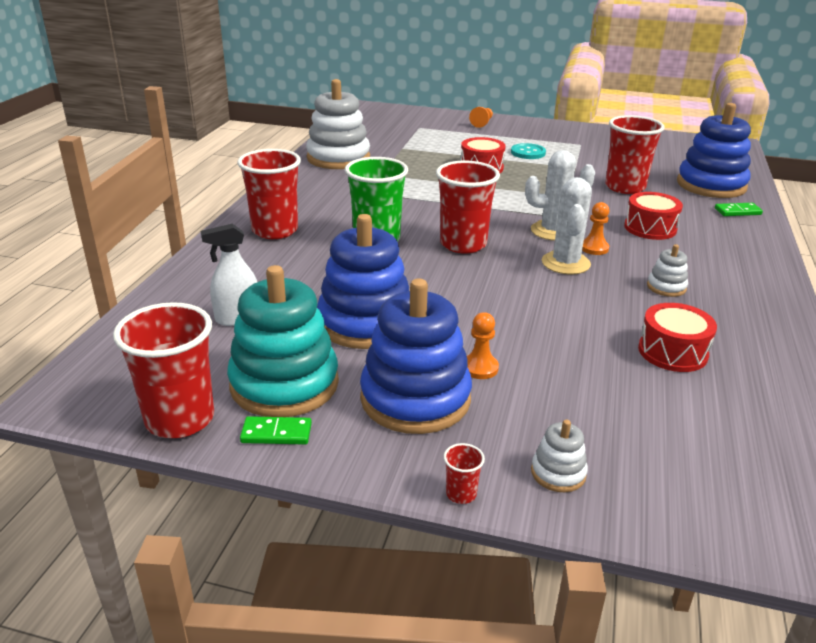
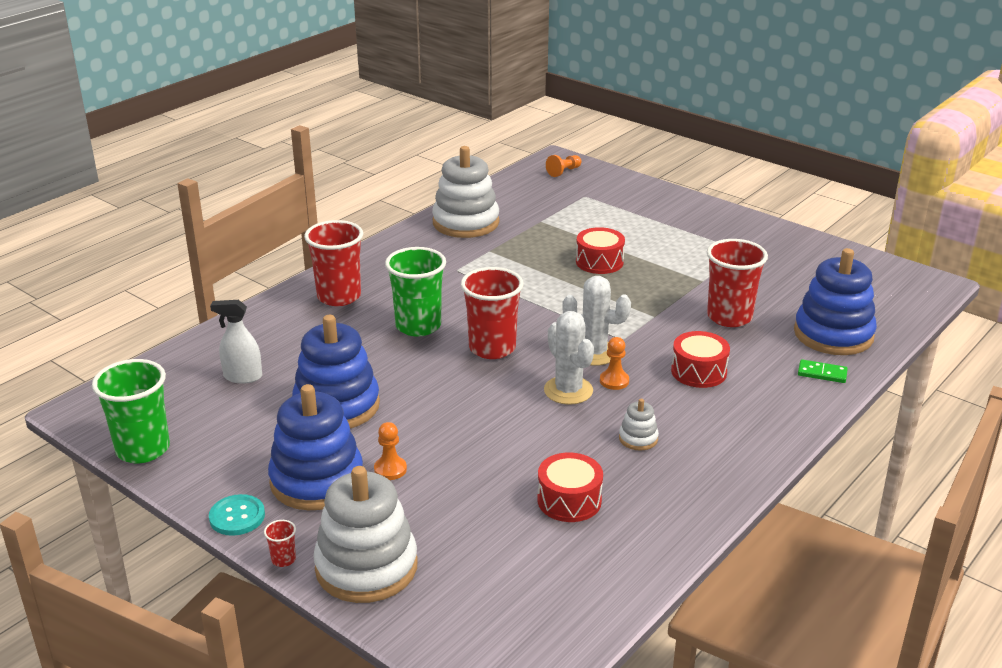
camera: 25 degrees right, 0 degrees up
(180, 419) = (143, 449): red cup -> green cup
(276, 433) = (197, 478): green domino -> none
(284, 384) = (233, 442): turquoise stacking toy -> none
(482, 123) = (660, 201): orange pawn -> orange pawn (564, 172)
(528, 153) = (670, 251): turquoise button -> turquoise button (237, 517)
(558, 473) = (366, 567): white stacking toy -> white stacking toy, size x2.27
(565, 263) = (568, 390): white cactus -> white cactus turned 60 degrees counterclockwise

